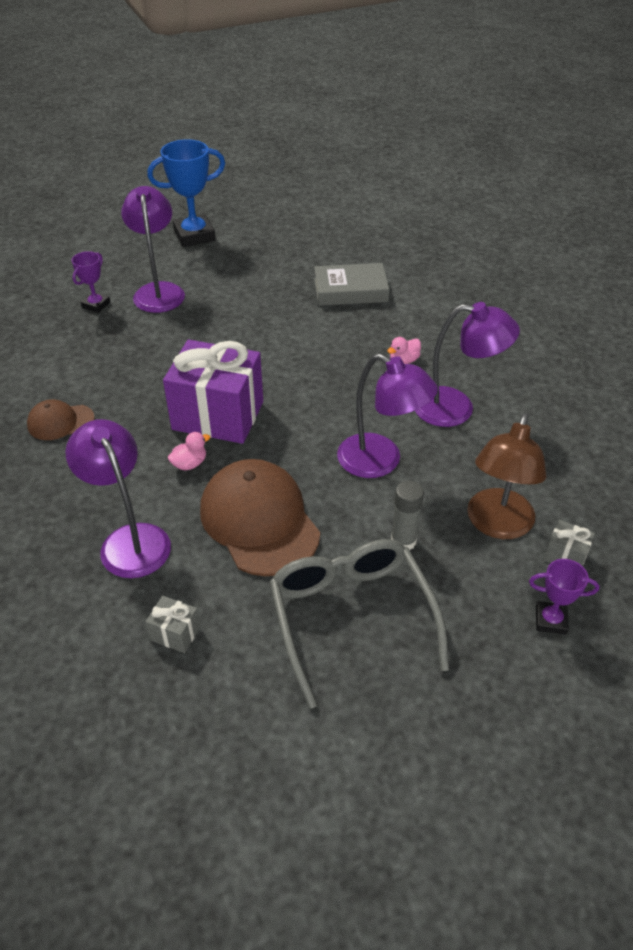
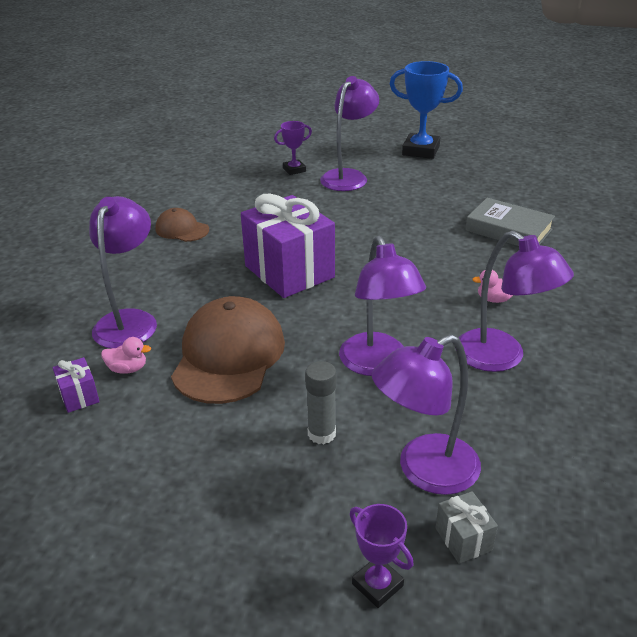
camera: 40 degrees right, 10 degrees down
(175, 633) = (79, 396): grey gift -> purple gift
(190, 464) = (229, 293): pink duck -> pink duck (128, 369)
(351, 617) = (208, 463): grey glasses -> none
(497, 525) = (424, 471): brown lamp -> purple lamp

